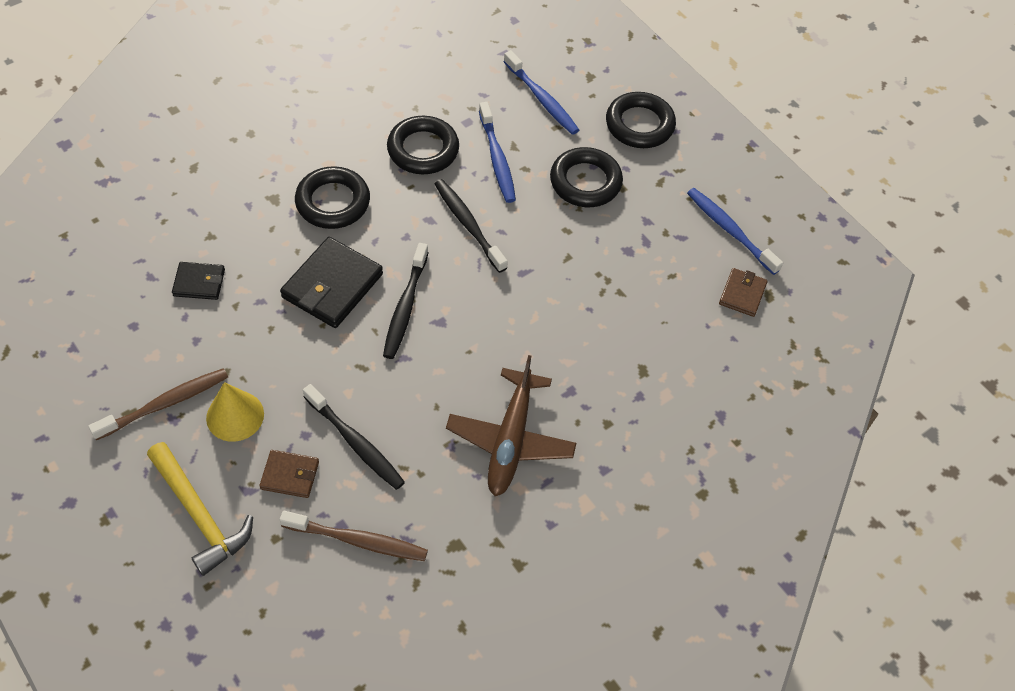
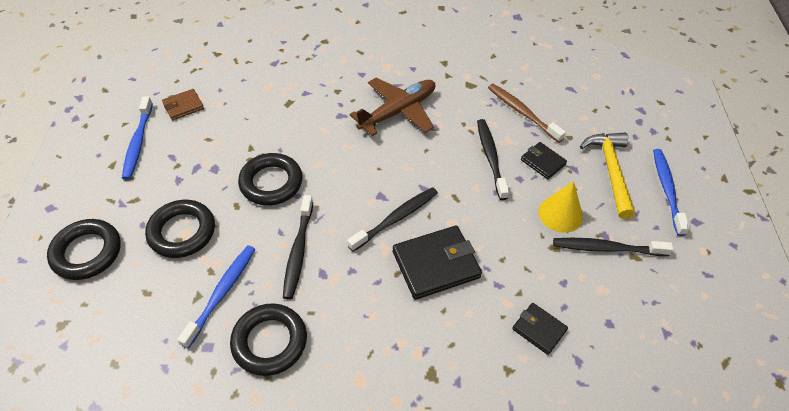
camera: 140 degrees left, 5 degrees down
(165, 404) = (607, 248): brown toothbrush -> black toothbrush
(290, 475) = (543, 162): brown wallet -> black wallet
(333, 202) = (384, 338): black ring -> black ring (271, 183)
(542, 99) = (125, 328): blue toothbrush -> blue toothbrush (667, 190)

